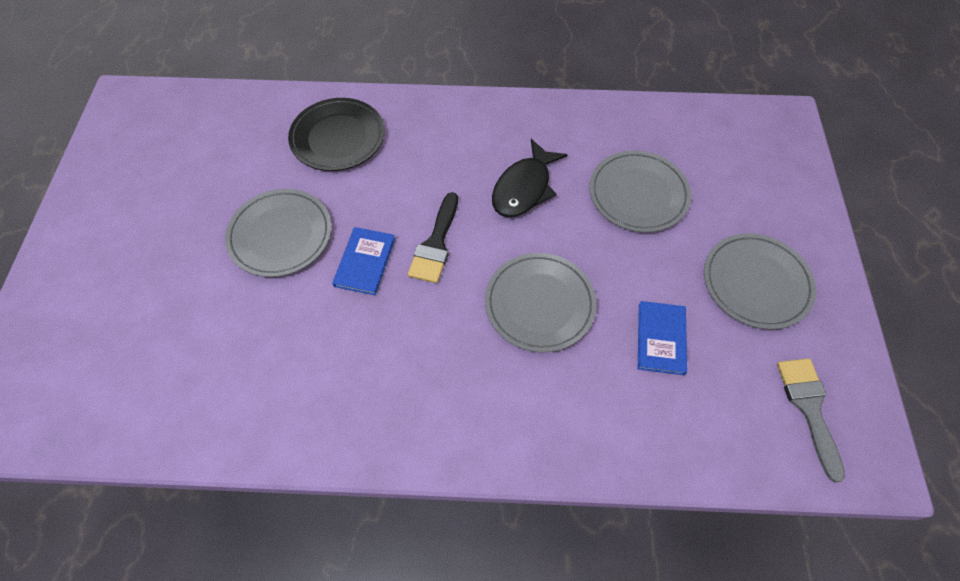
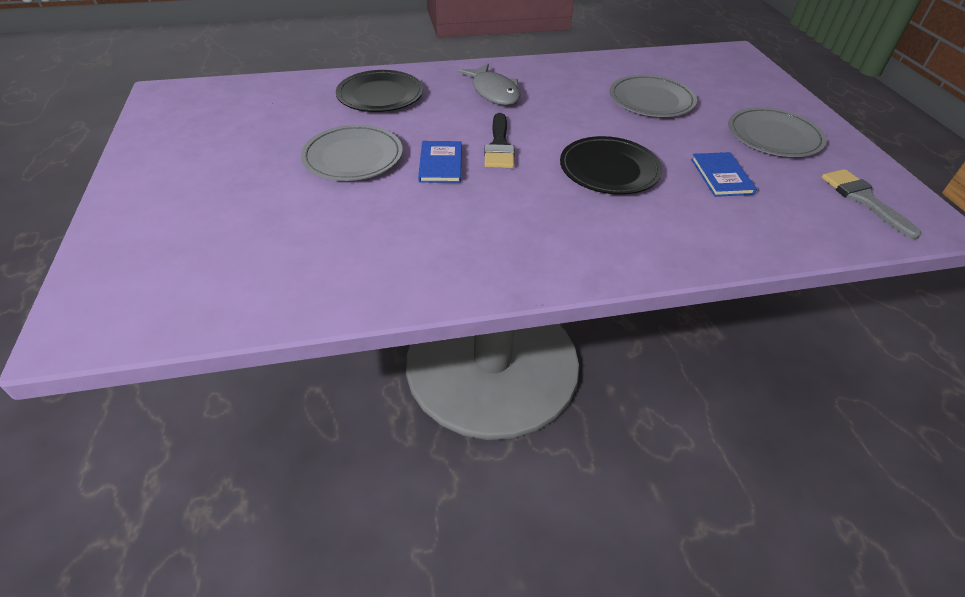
camera: 15 degrees left, 15 degrees down
(462, 151) = (494, 92): none -> grey fish
(524, 188) = (557, 107): black fish -> none
(539, 304) = (609, 169): grey plate -> black plate

